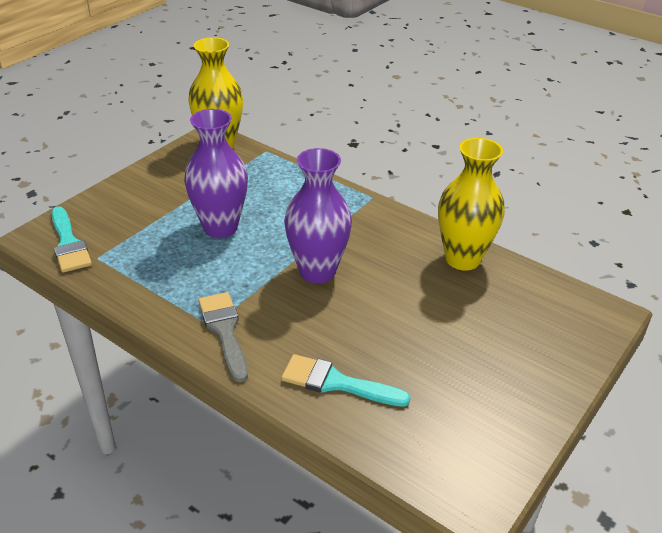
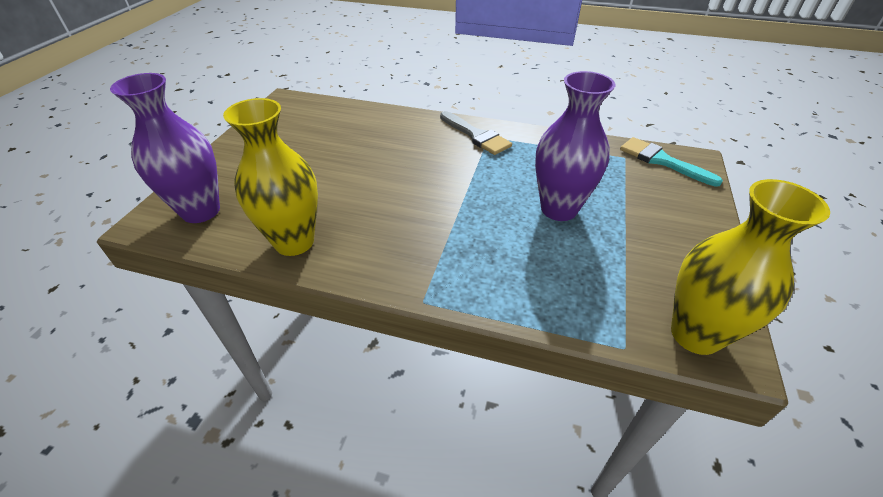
camera: 160 degrees right, 5 degrees up
(317, 271) = (436, 192): purple vase -> purple vase (201, 211)
(337, 383) = (381, 127): turquoise brush -> none

